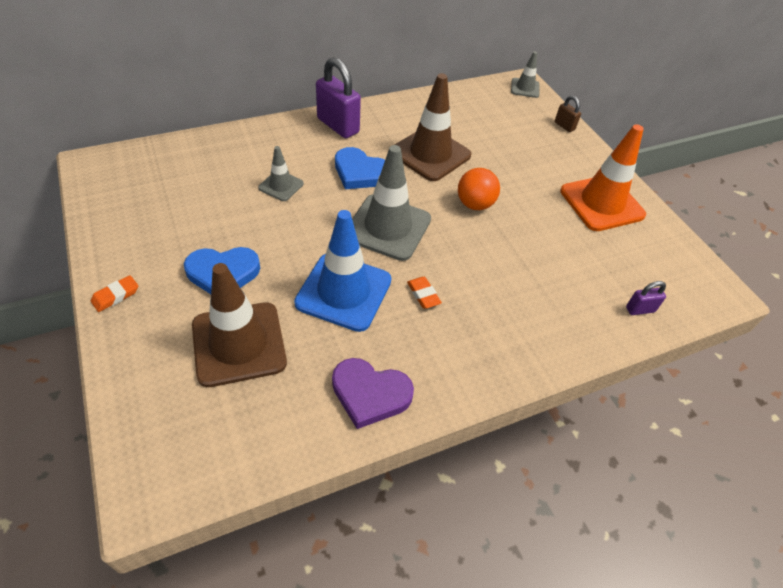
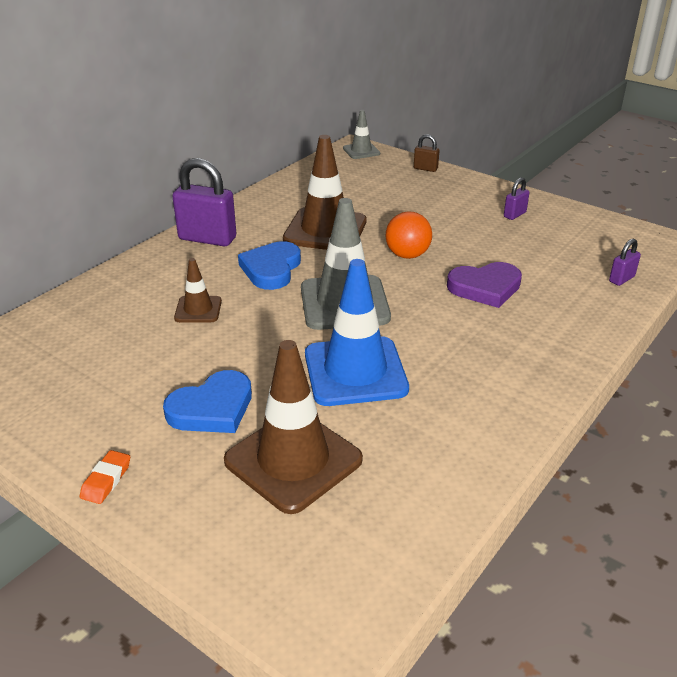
camera: 25 degrees left, 15 degrees down
(281, 186) = (198, 309): grey traffic cone -> brown traffic cone
(360, 172) = (271, 269): blue heart -> blue heart turned 105 degrees clockwise
(370, 394) = (465, 441): purple heart -> purple heart (485, 288)
(423, 294) = (433, 342): orange eraser -> none
(601, 203) = (514, 215): orange traffic cone -> purple padlock

